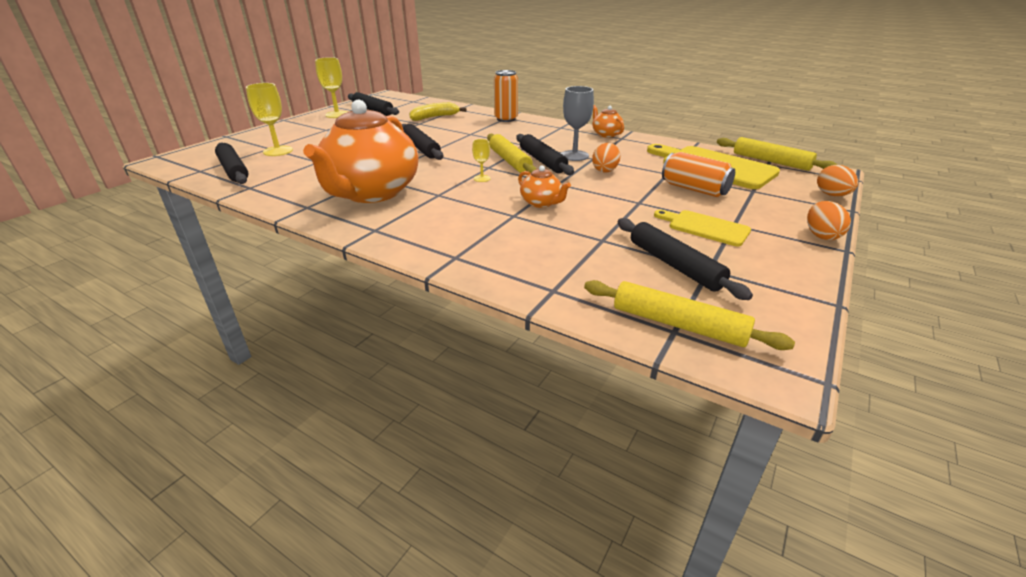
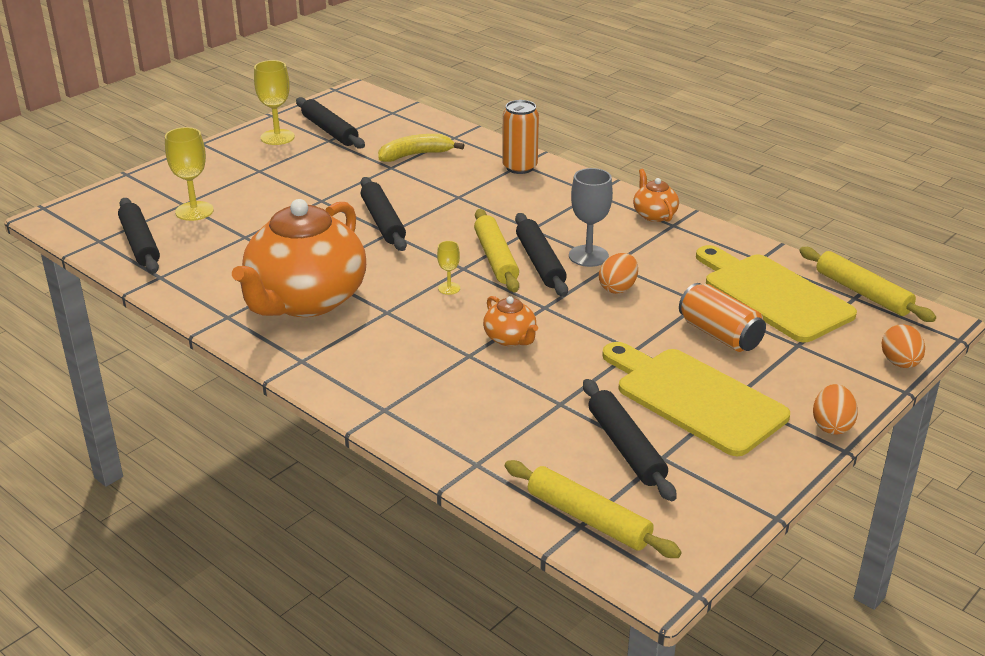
camera: 10 degrees right, 0 degrees up
(705, 227) = (694, 398): yellow cutting board -> yellow cutting board, size x1.78

